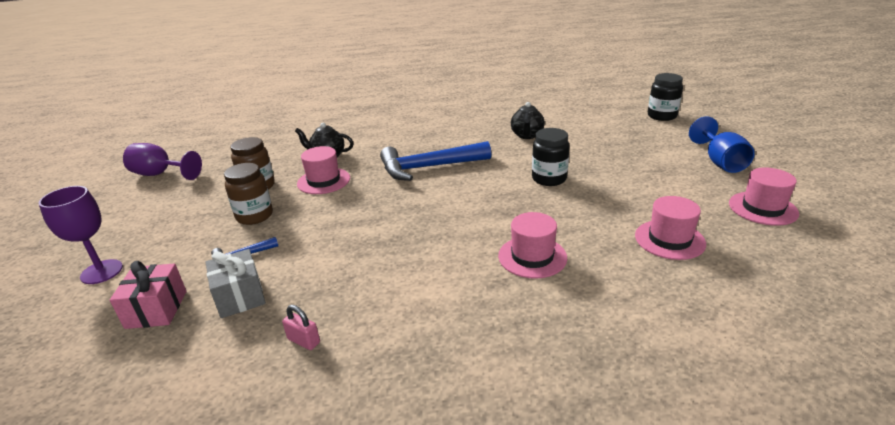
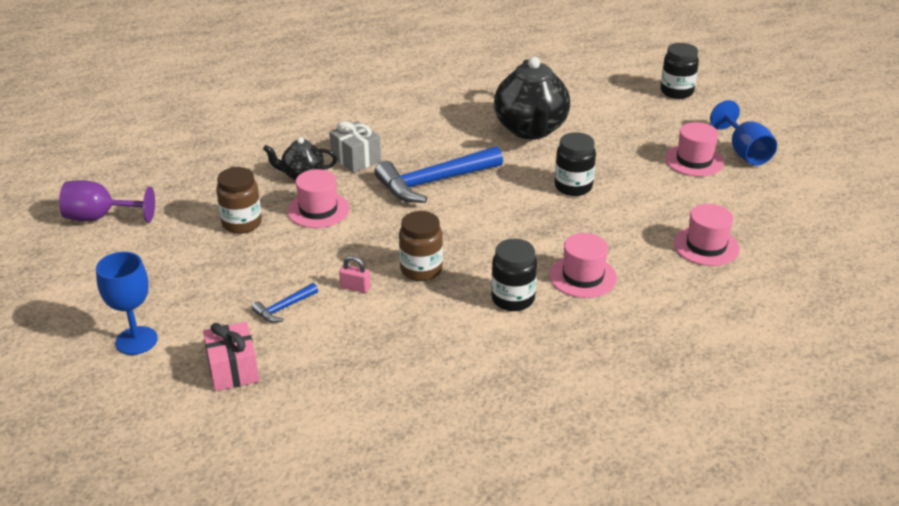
camera: 15 degrees left, 5 degrees up
(101, 272) = (136, 341): purple goblet -> blue goblet
(240, 296) = (312, 347): grey gift -> grey gift (356, 159)
(254, 216) = (264, 261): brown jar -> brown jar (421, 270)
(304, 341) = (402, 379): pink padlock -> pink padlock (355, 287)
(454, 271) = (513, 299): none -> black jar
(527, 135) = (531, 129): black teapot -> black teapot, size x1.90
(763, 208) = (787, 204): pink hat -> pink hat (694, 160)

